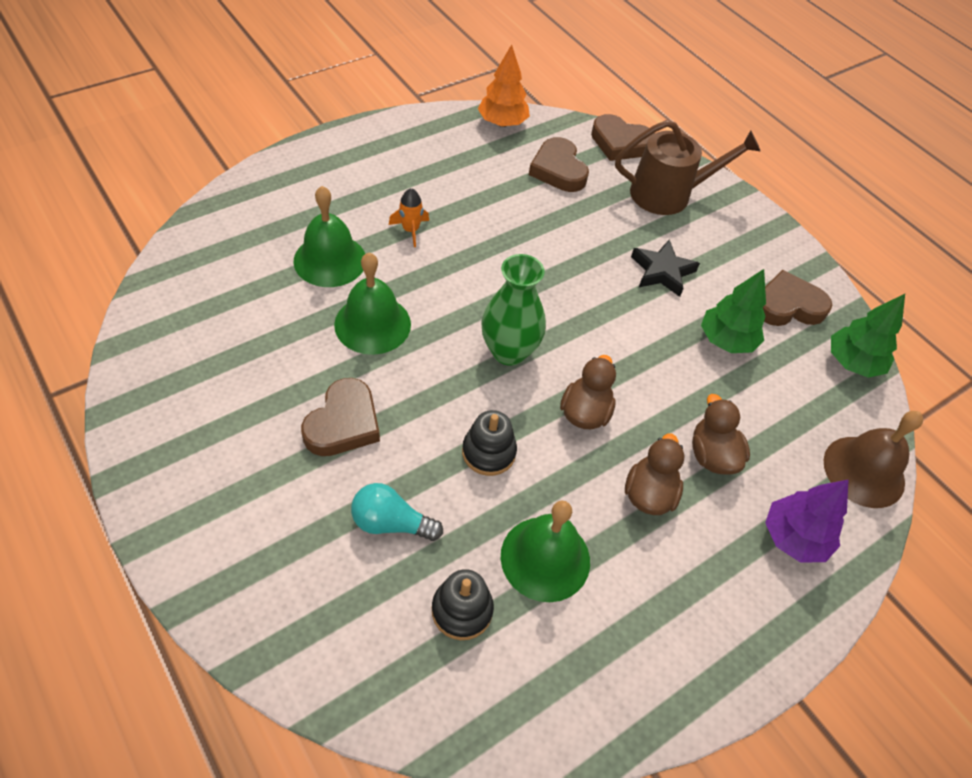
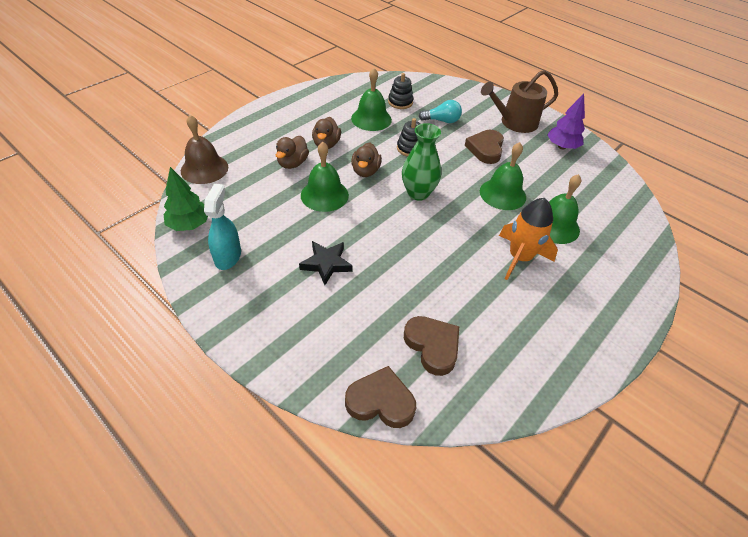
camera: 170 degrees right, 5 degrees down
(410, 230) = (519, 258): orange rocket -> orange rocket, size x1.94
(502, 123) = (508, 396): orange tree -> none
(659, 377) = (324, 195): none -> green bell
(668, 194) = (325, 343): brown watering can -> brown watering can (514, 122)
(712, 455) = (292, 163): brown duck -> brown duck turned 45 degrees clockwise
(726, 340) = (279, 223): green tree -> none
(788, 305) = (228, 256): brown heart -> turquoise spray bottle
(793, 538) = (252, 138): purple tree -> purple tree (562, 147)

